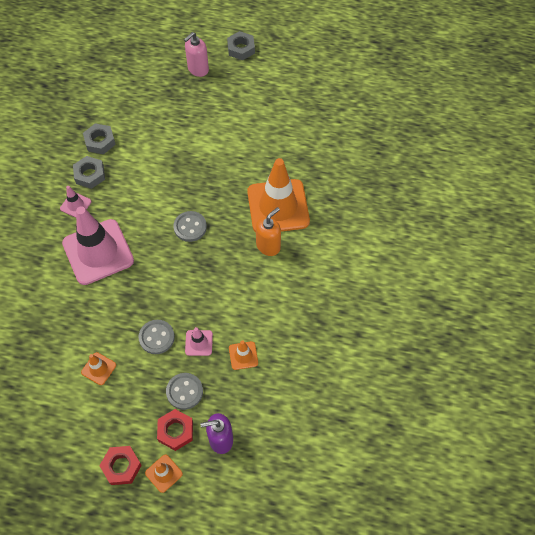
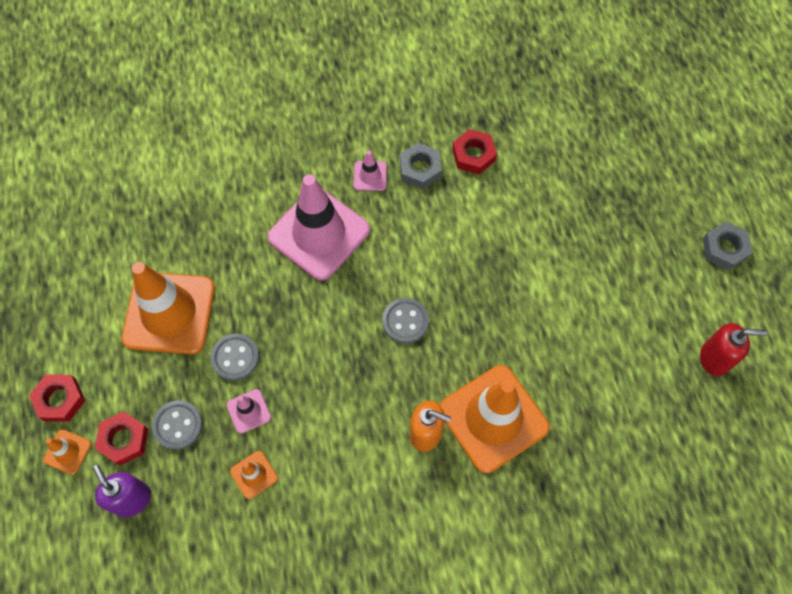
camera: 65 degrees right, 5 degrees up
(98, 368) = (169, 313): orange traffic cone -> orange traffic cone, size x2.34
(100, 141) = (473, 155): grey nut -> red nut
(198, 69) = (654, 211): pink soap dispenser -> none
(302, 85) = (714, 359): none -> red soap dispenser

